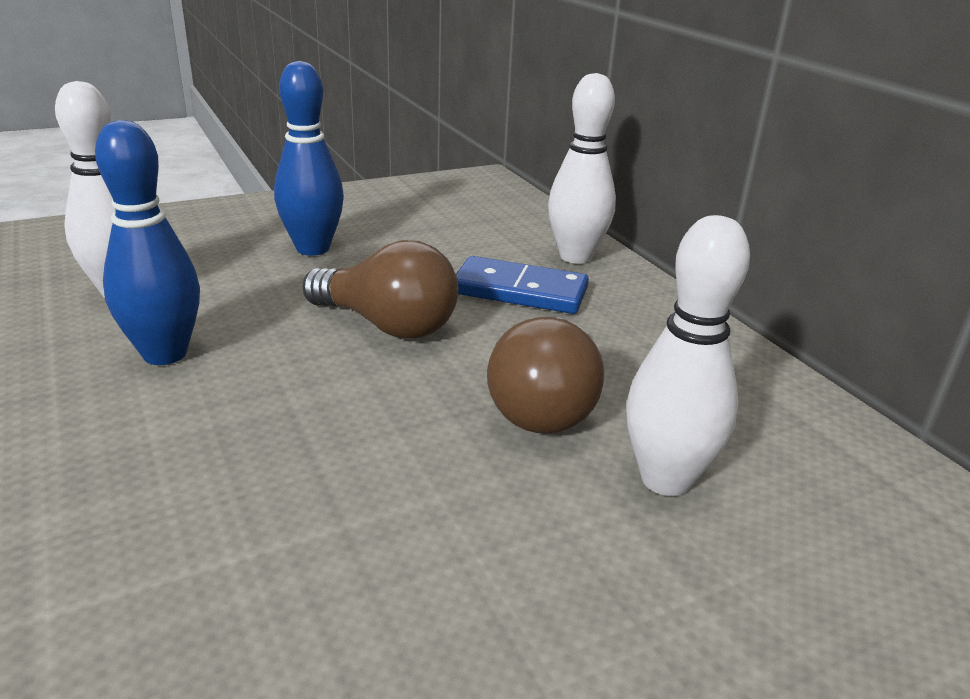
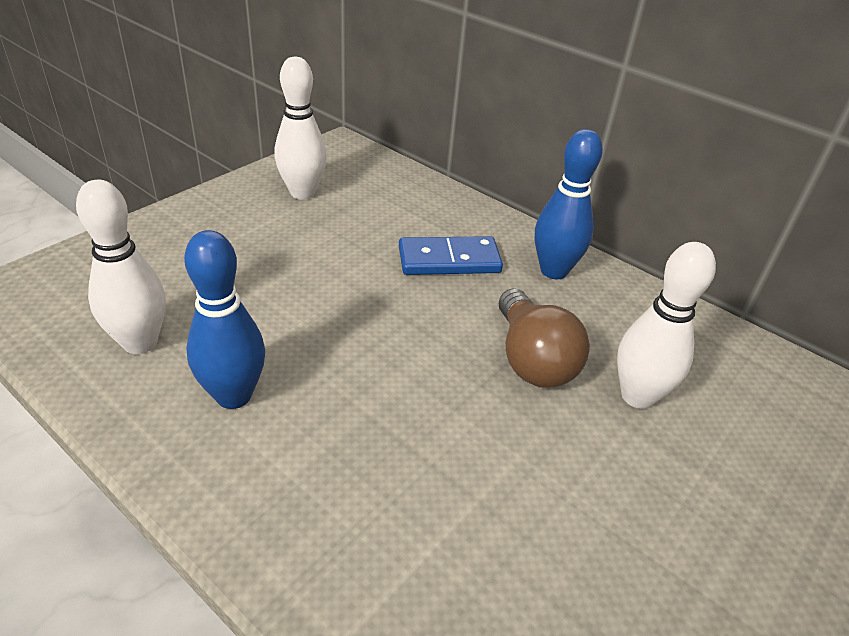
camera: 25 degrees left, 10 degrees up
(313, 248) = (264, 255): blue bowling pin -> blue bowling pin (553, 271)
(387, 325) = (380, 318): brown light bulb -> none
(575, 257) = (464, 216): white bowling pin -> white bowling pin (302, 193)

